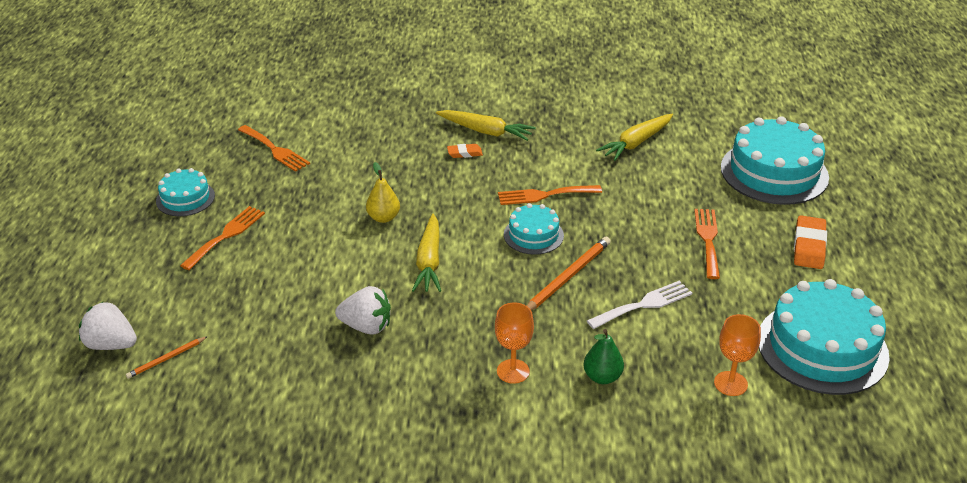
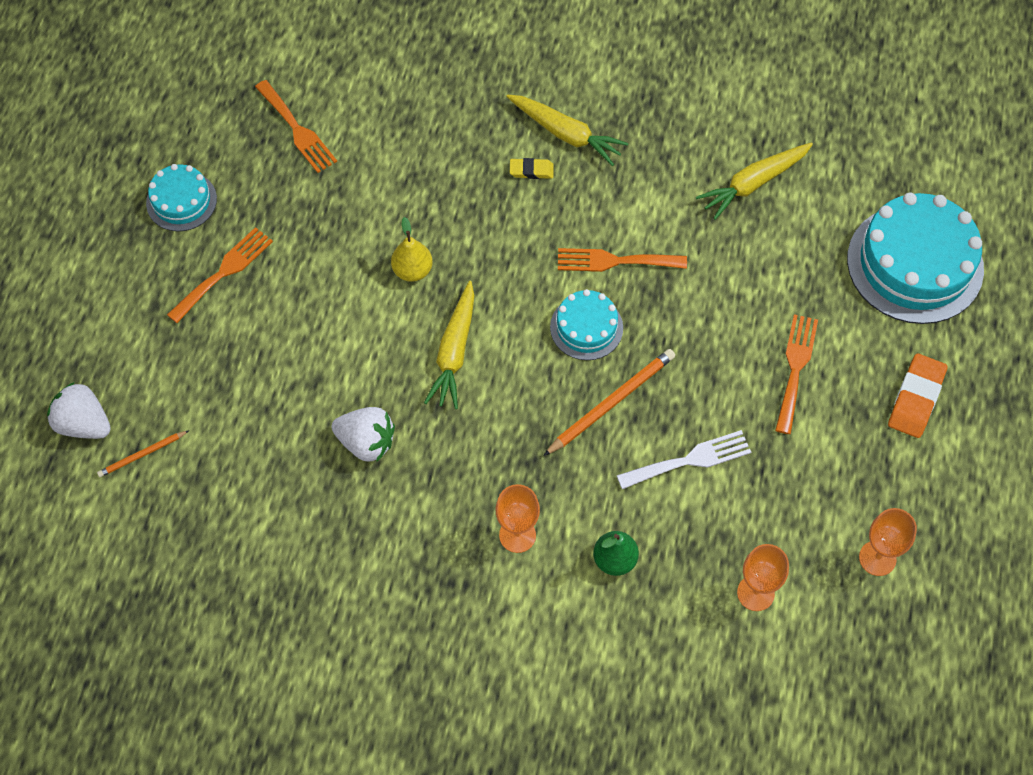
camera: 10 degrees right, 25 degrees up
(464, 153) = (531, 171): orange eraser -> yellow eraser
(822, 347) = (877, 558): turquoise cake -> orange goblet

